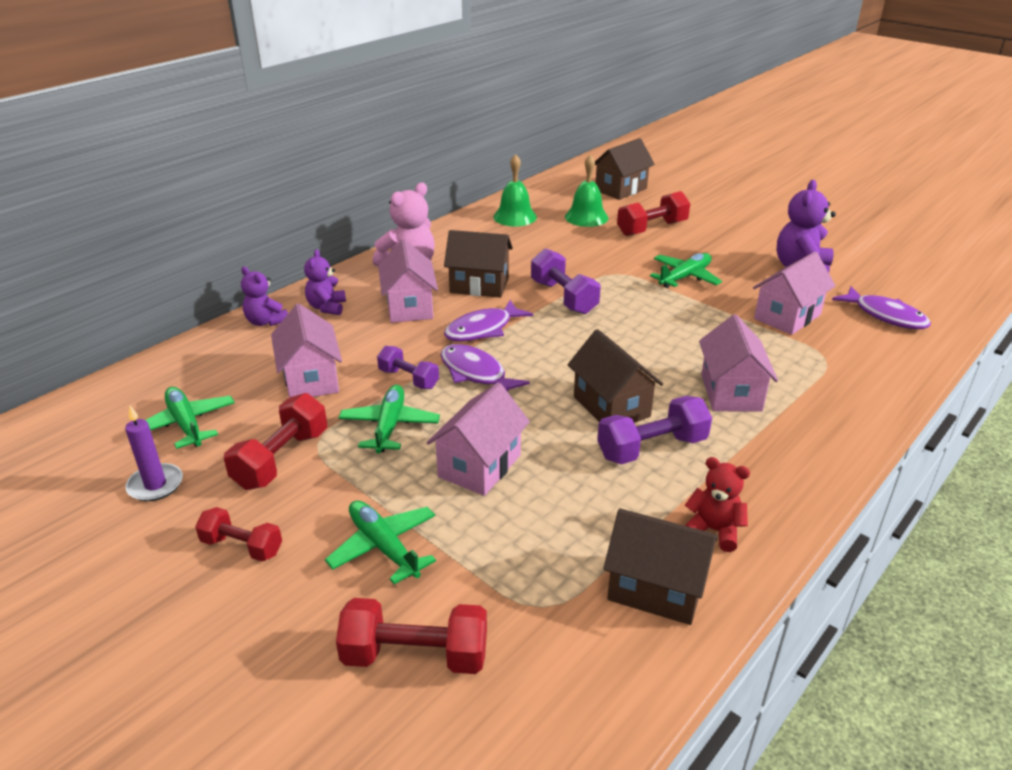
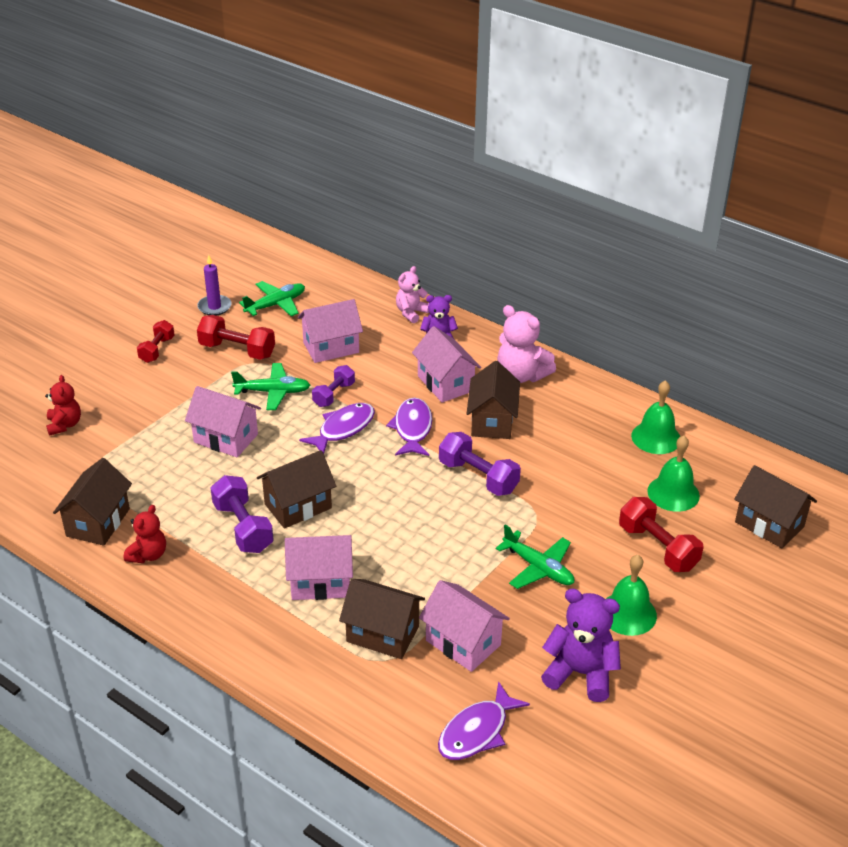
camera: 85 degrees right, 5 degrees up
(266, 322) = (411, 313): purple teddy bear -> pink teddy bear
(383, 547) = (150, 403): green plane -> none
(409, 307) = (445, 383): pink house -> pink house turned 75 degrees clockwise
(415, 655) = (64, 425): red dumbbell -> red teddy bear
(482, 329) = (412, 428): purple fish -> purple fish turned 45 degrees clockwise
(563, 297) = (478, 477): purple dumbbell -> purple dumbbell turned 75 degrees clockwise
(729, 246) = (628, 613): none -> green bell
(791, 357) = (383, 634): none -> brown house

